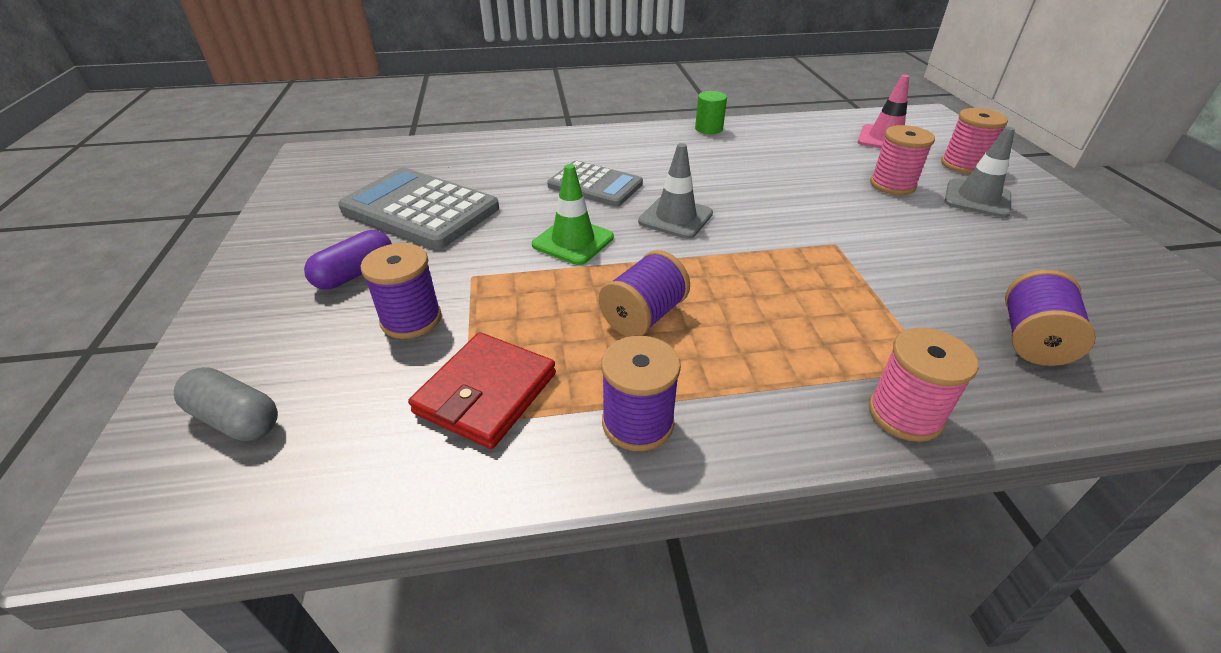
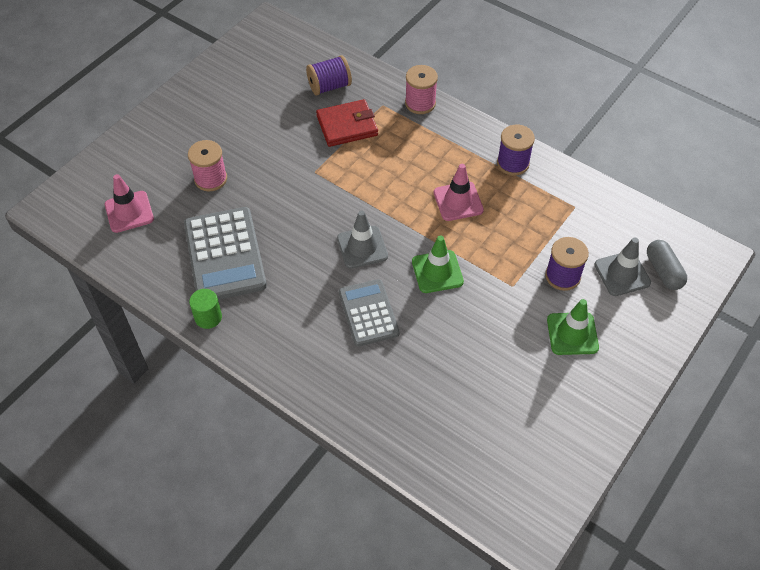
camera: 135 degrees left, 15 degrees up
(355, 274) = (572, 334): purple capsule -> green traffic cone
(420, 209) = (497, 373): grey calculator -> grey calculator (224, 255)
(486, 393) = (557, 213): red wallet -> red wallet (347, 126)
(643, 316) = (458, 201): purple spool -> pink traffic cone
(963, 165) = (142, 160): pink spool -> none
(977, 199) = (194, 139): grey traffic cone -> grey traffic cone (622, 274)

